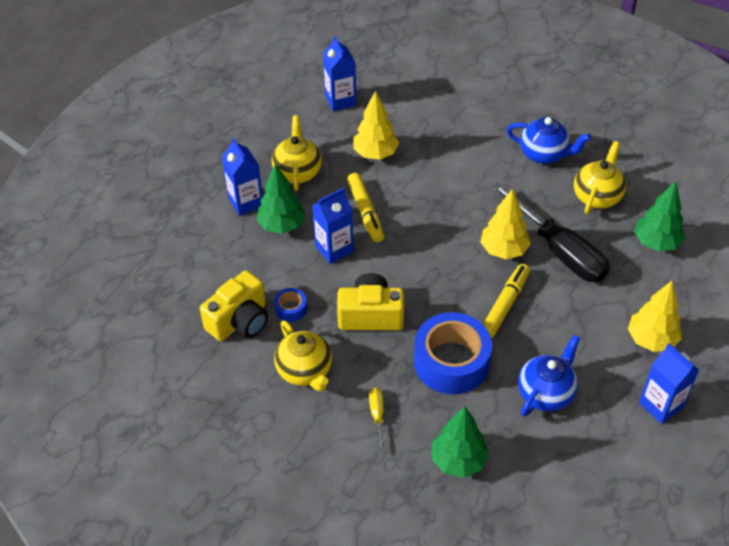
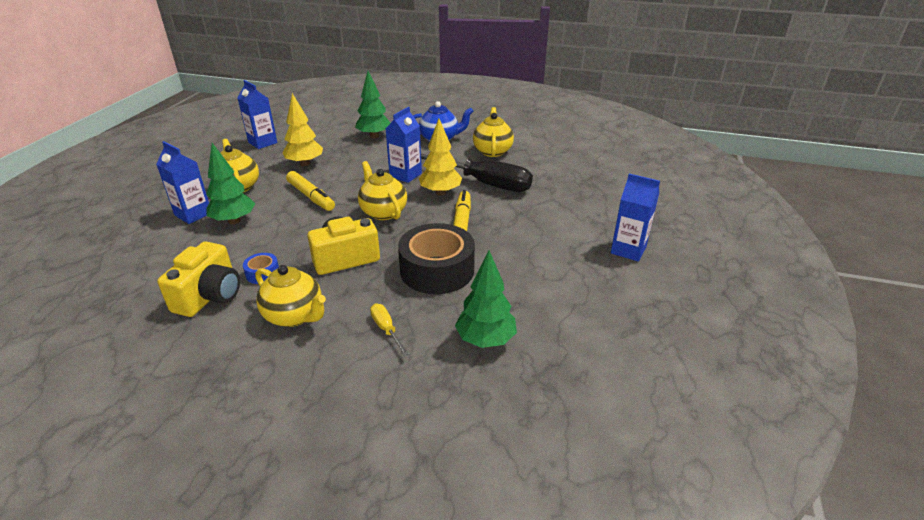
camera: 25 degrees left, 15 degrees down
(334, 249) = (291, 224): blue carton -> blue carton (405, 175)
(431, 261) = (383, 212): none -> yellow teapot
(451, 362) = (437, 270): blue tape -> black tape
(546, 393) = (532, 268): blue teapot -> none
(651, 340) = (589, 214): yellow tree -> none
(656, 243) = (551, 164): green tree -> green tree (374, 136)

